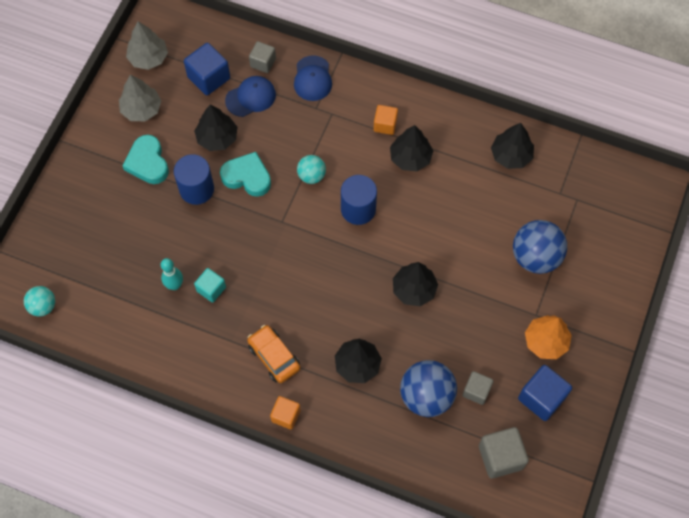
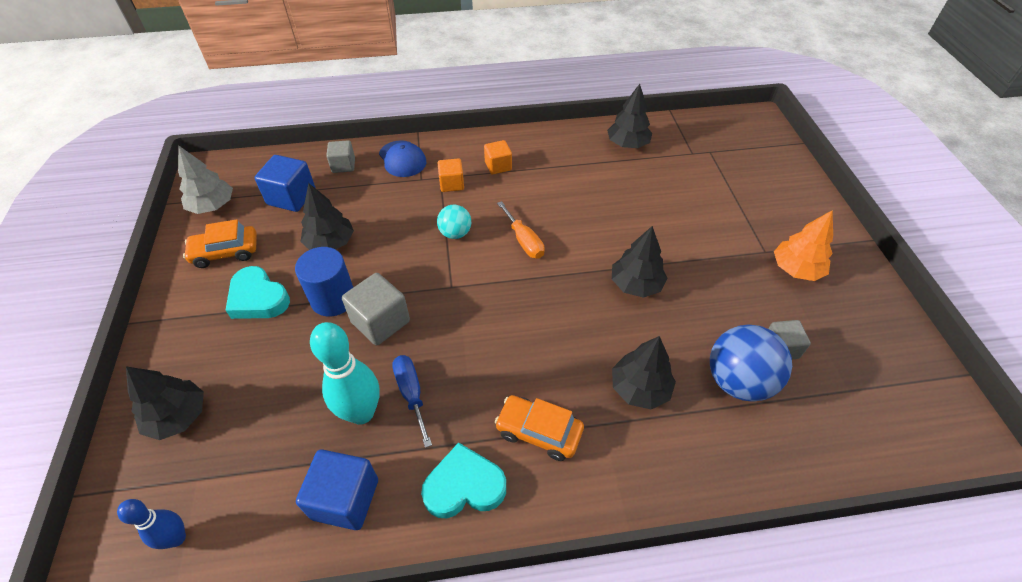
camera: 30 degrees left, 15 degrees down
(43, 306) = (177, 538): turquoise ball -> blue bowling pin
(141, 109) = (225, 252): grey tree -> orange car
(174, 285) = (361, 413): turquoise bowling pin -> turquoise bowling pin, size x1.71
(211, 289) = (411, 394): turquoise cube -> blue screwdriver
(247, 177) = (386, 263): turquoise heart -> turquoise heart (464, 486)
(250, 97) = (347, 196): blue cap -> none
(286, 415) = (603, 496): orange cube -> orange cube (451, 184)
(358, 209) = (524, 241): blue cylinder -> orange screwdriver
(410, 158) = (541, 180): black tree -> black tree (178, 416)
(500, 457) = (867, 402): grey cube -> grey cube (380, 322)
(535, 257) = (719, 206): blue ball -> none
(541, 398) = (843, 321): blue cube -> blue cube (345, 499)

